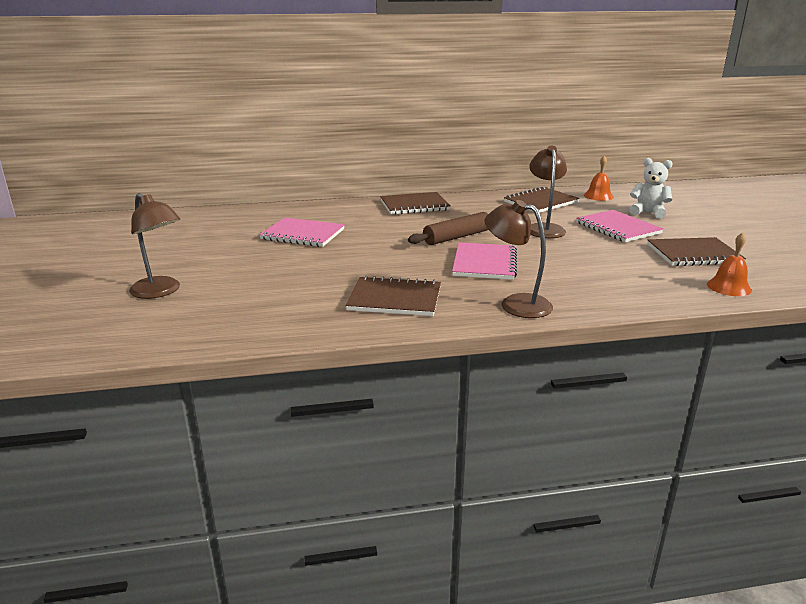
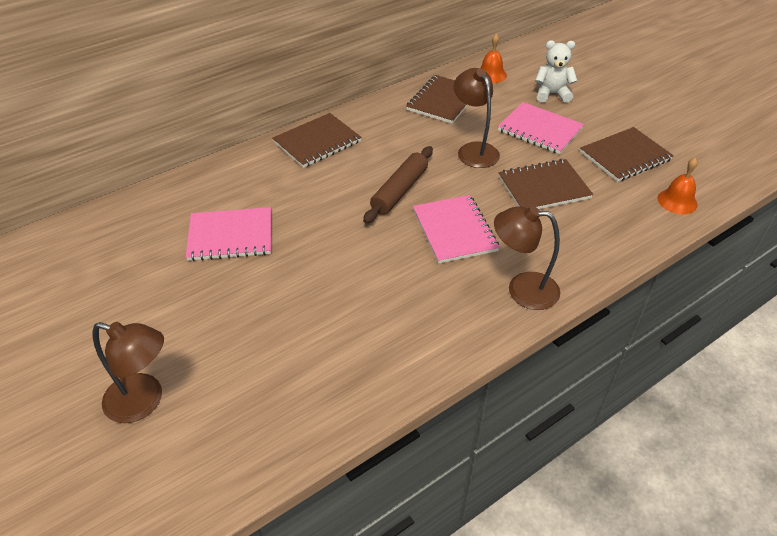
camera: 25 degrees left, 20 degrees up
(395, 299) = (407, 322): brown notebook -> brown notebook (543, 187)

